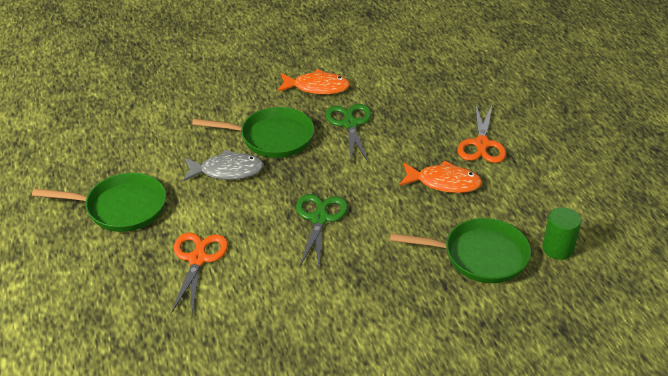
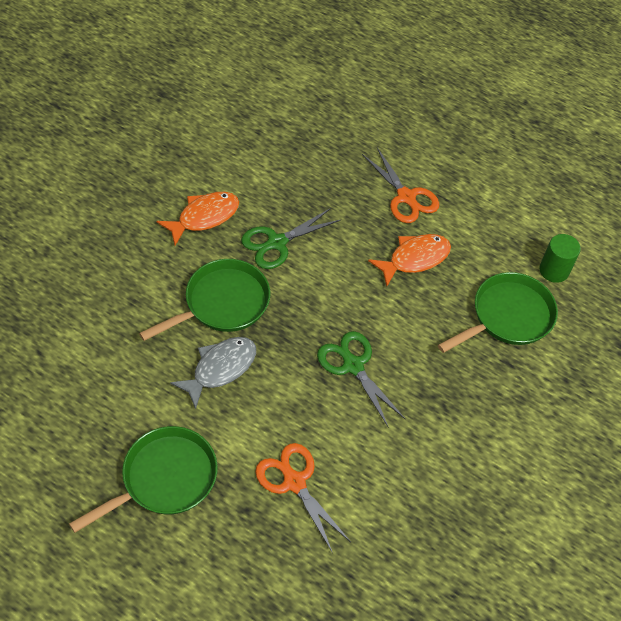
camera: 45 degrees left, 15 degrees up
(350, 124) = (277, 243): green scissors -> green scissors turned 75 degrees counterclockwise

